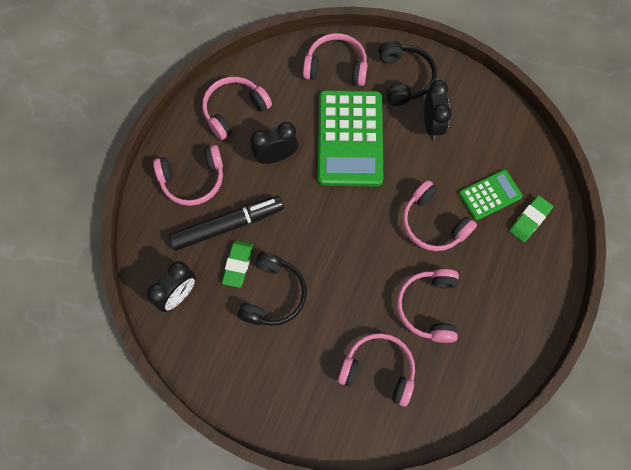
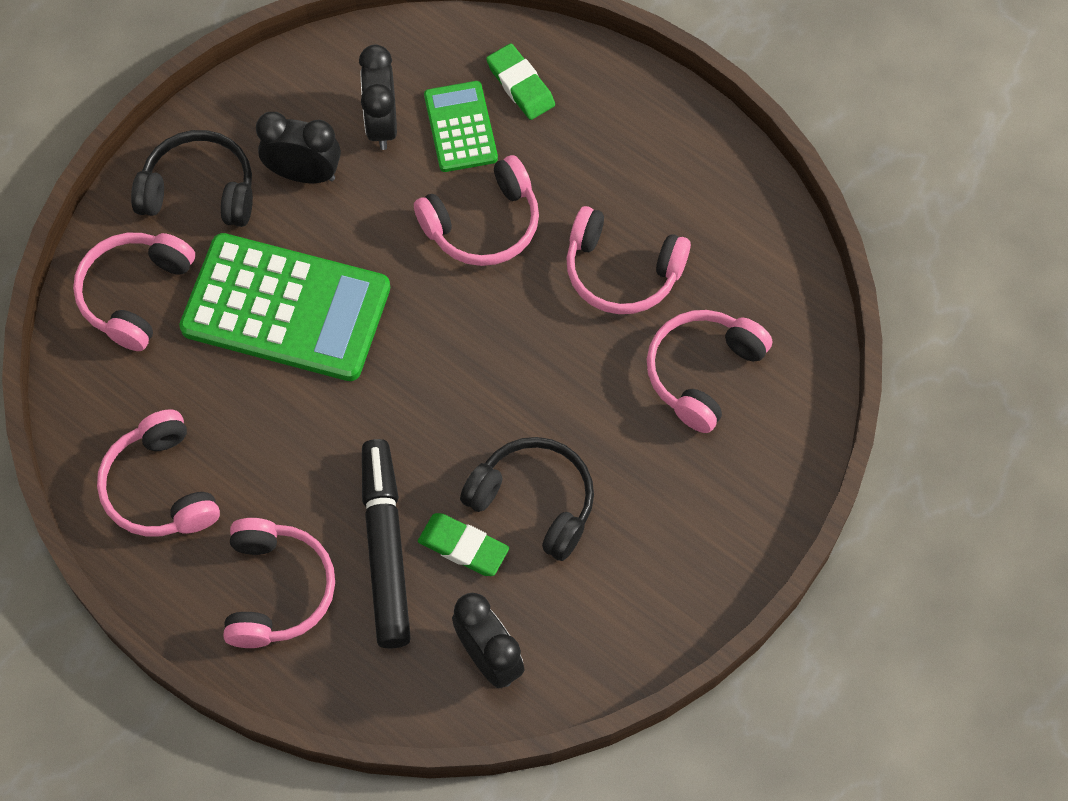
camera: 75 degrees left, 5 degrees down
(276, 156) = (279, 438): black clock -> black clock (381, 124)

